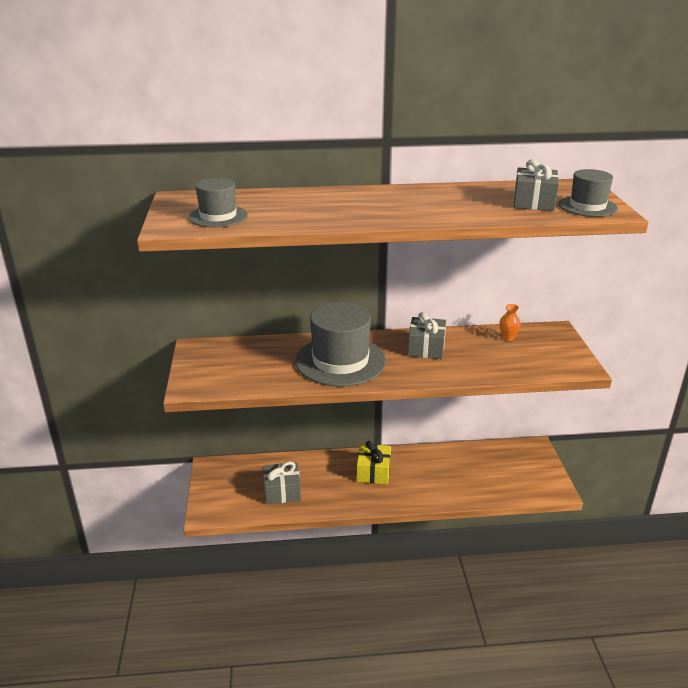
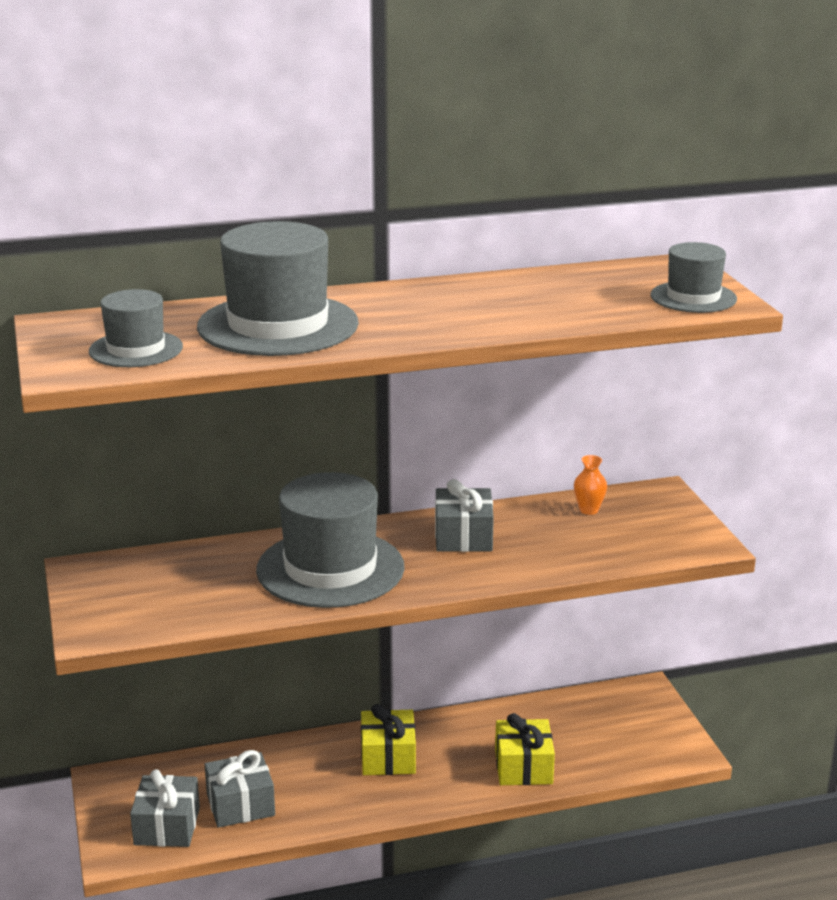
camera: 10 degrees left, 5 degrees down
(311, 207) = (278, 325): none -> grey hat
(453, 488) = (523, 767): none -> yellow gift
(533, 202) = (614, 296): grey gift -> grey gift (167, 826)

